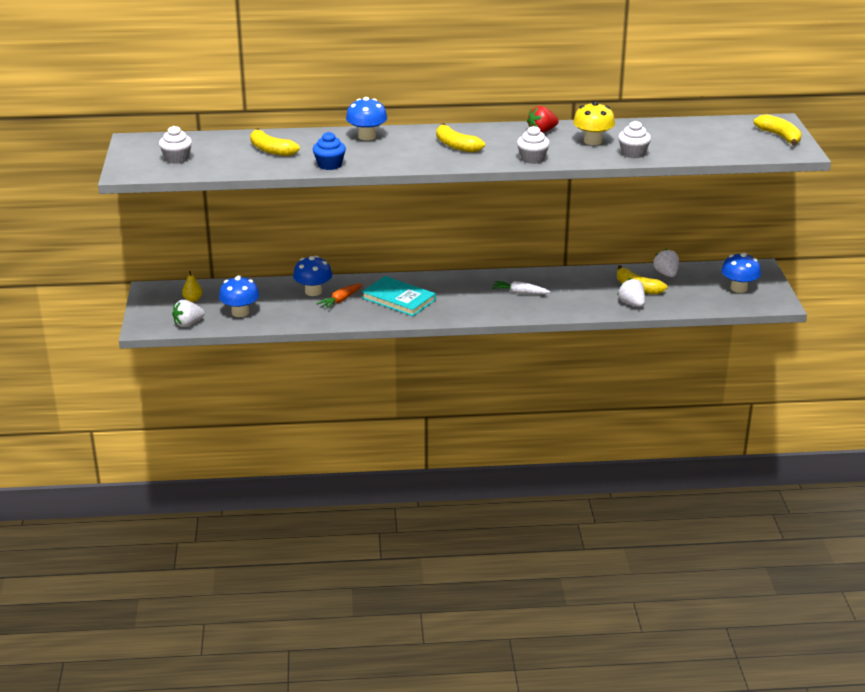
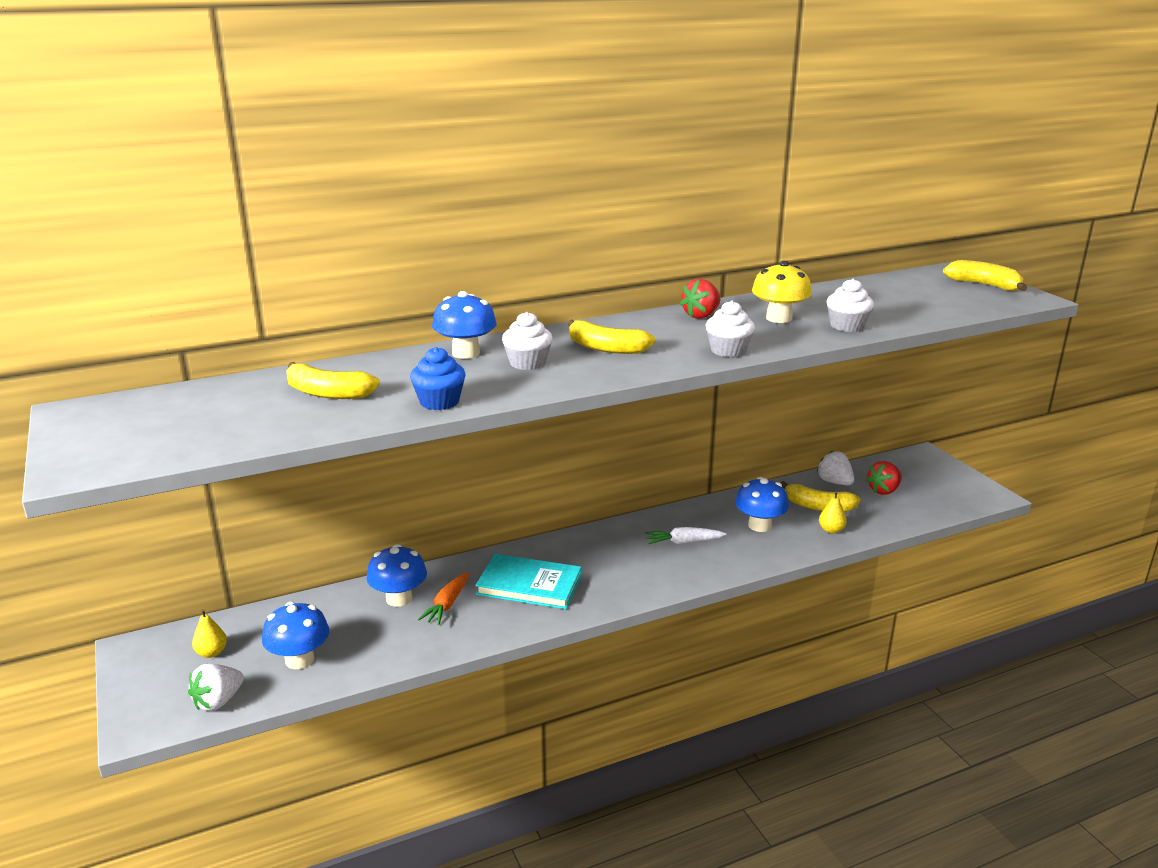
camera: 20 degrees left, 5 degrees down
(177, 158) = (167, 430): white cupcake -> white cupcake (527, 363)
(631, 304) = (831, 530): white strawberry -> yellow pear
(698, 286) = (883, 490): none -> red strawberry
(739, 288) = (929, 485): blue mushroom -> blue mushroom (759, 525)

